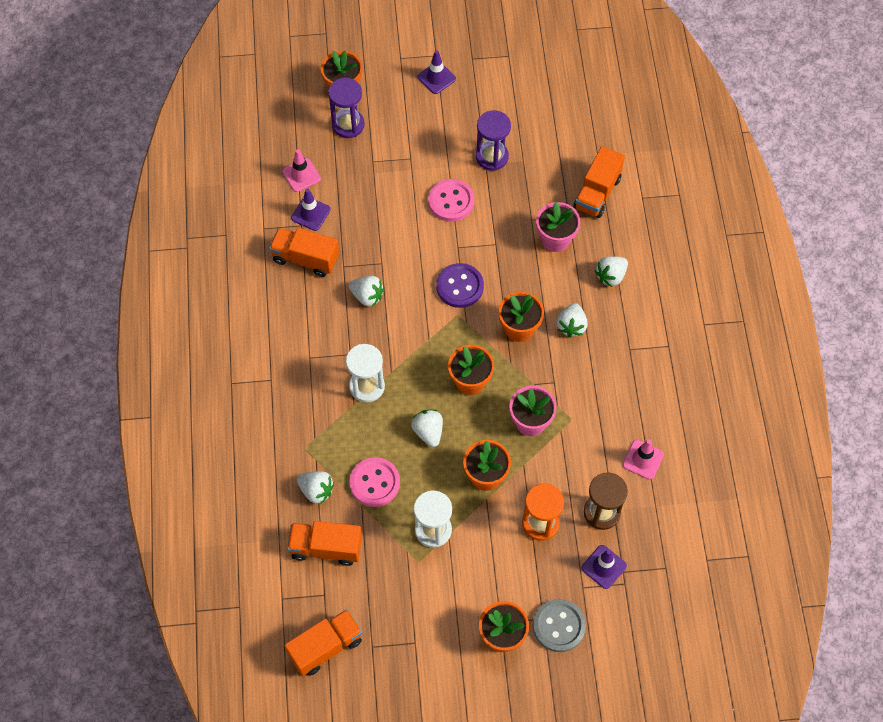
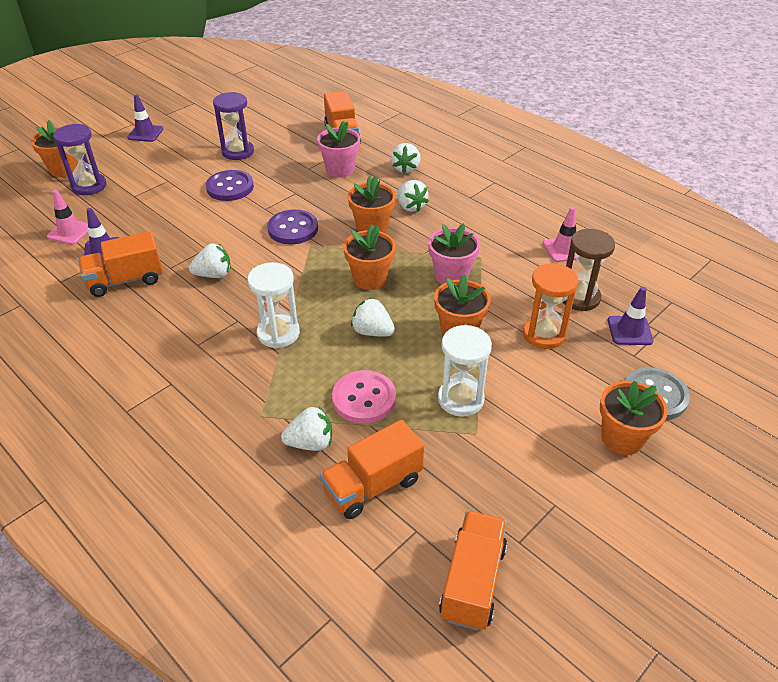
camera: 40 degrees left, 20 degrees down
(451, 201) = (230, 187): pink button -> purple button

